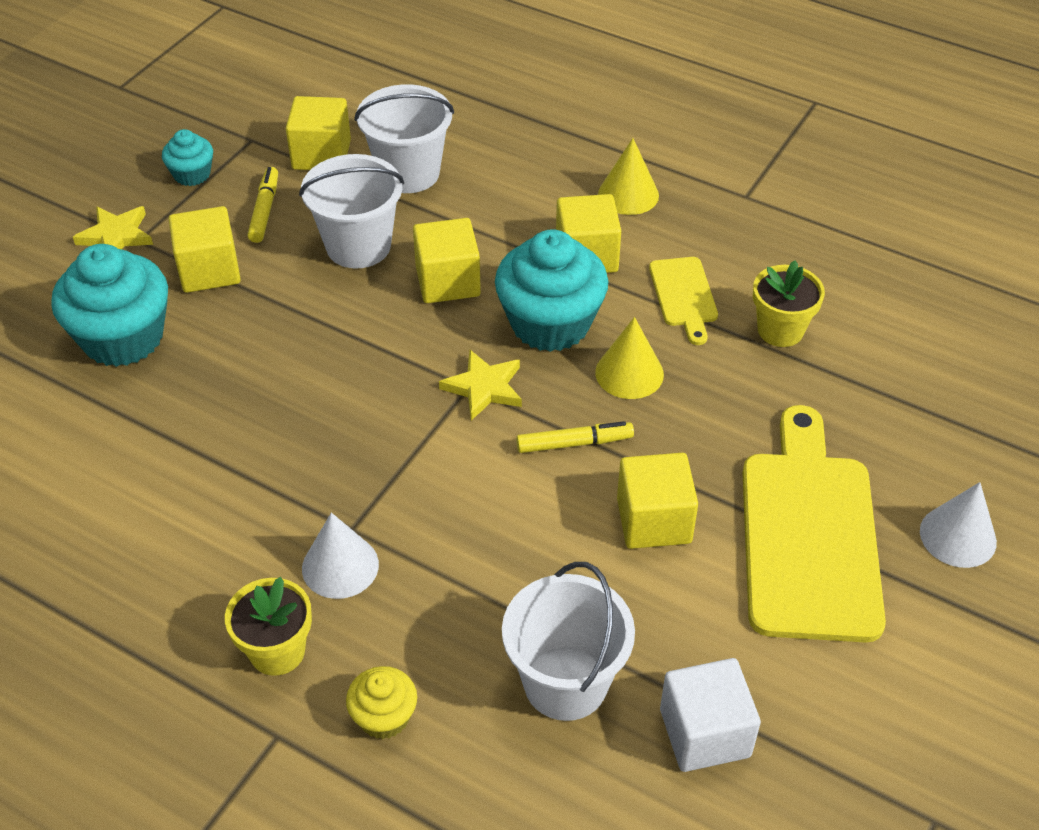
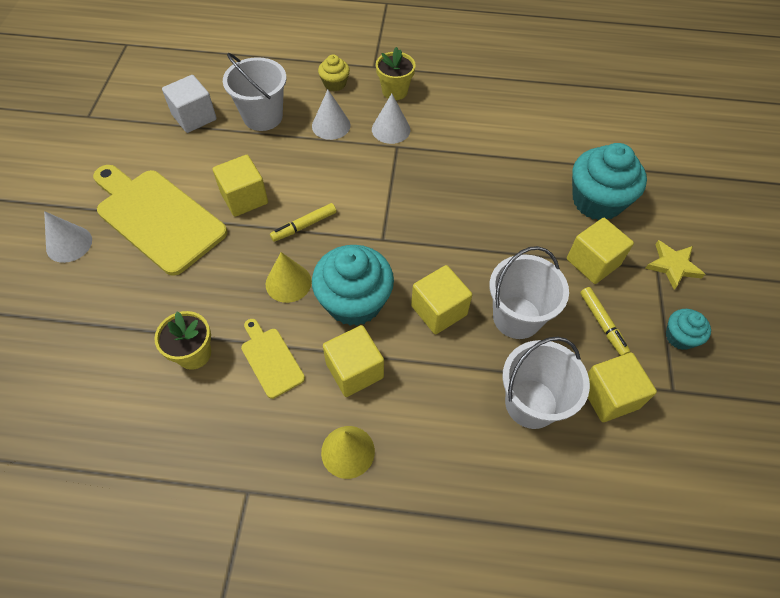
camera: 155 degrees right, 10 degrees up
(443, 614) = (331, 125): none -> white cone
(484, 387) = (372, 242): yellow star -> none
(808, 534) = (157, 218): yellow cutting board -> yellow cutting board turned 150 degrees clockwise

